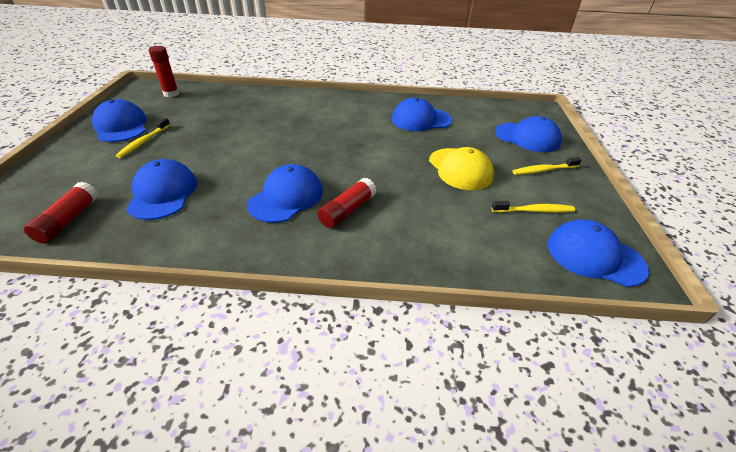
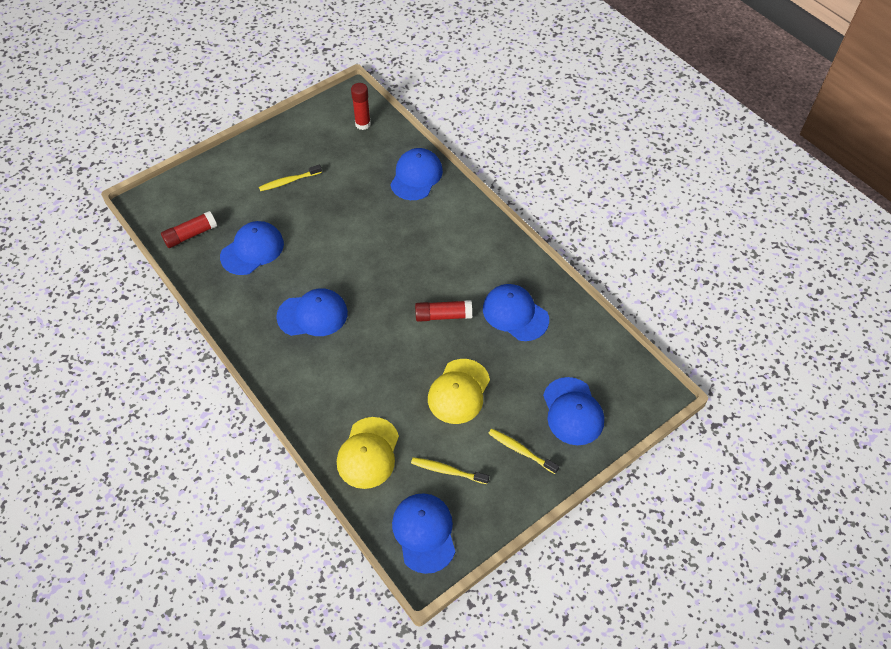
camera: 50 degrees right, 15 degrees up
(121, 126) = (292, 149): blue cap -> blue cap (416, 176)
(347, 210) = (333, 358): red glue stick -> red glue stick (443, 315)
(474, 243) = (368, 453): none -> yellow cap
(534, 210) = (447, 471): yellow toothbrush -> yellow toothbrush turned 150 degrees clockwise

